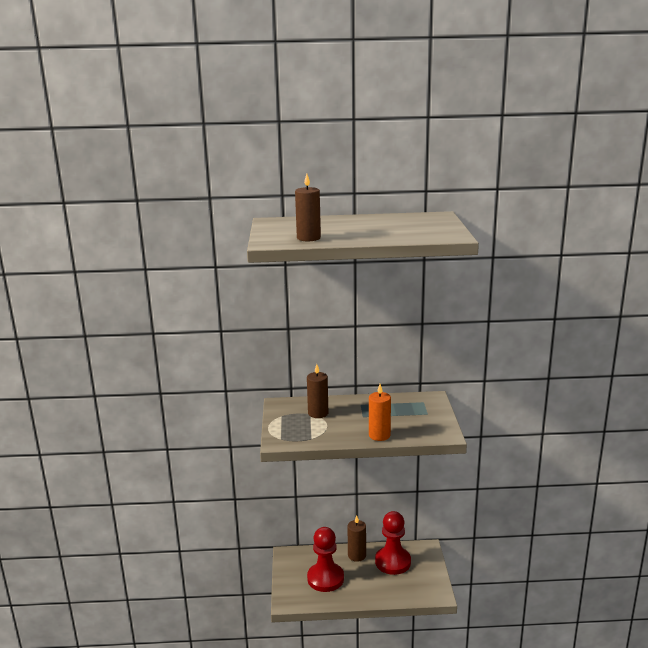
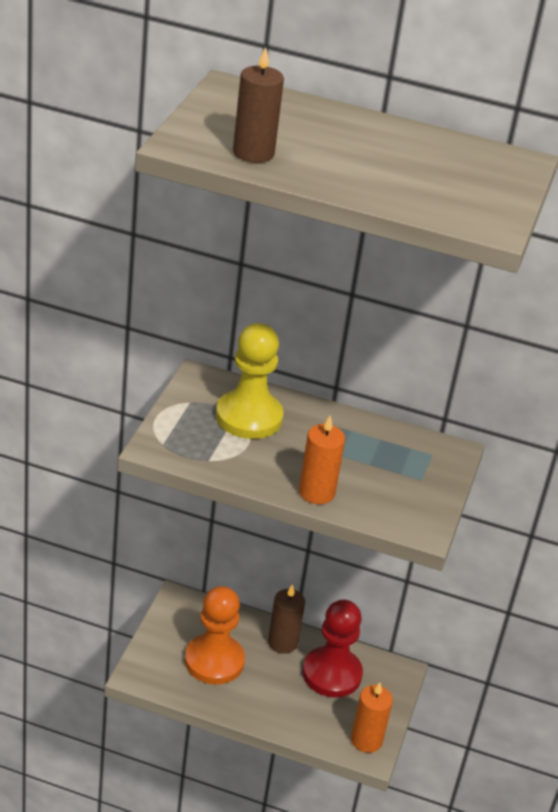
camera: 15 degrees right, 15 degrees up
(318, 413) = (249, 417): brown candle -> yellow pawn
(325, 578) = (214, 661): red pawn -> orange pawn
(432, 589) = (366, 740): none -> orange candle

